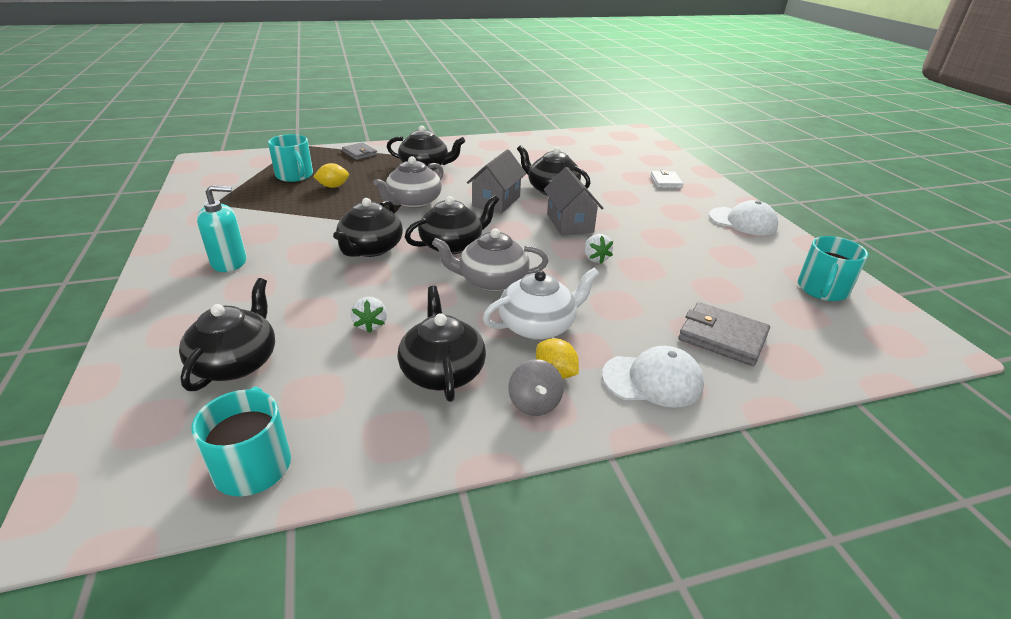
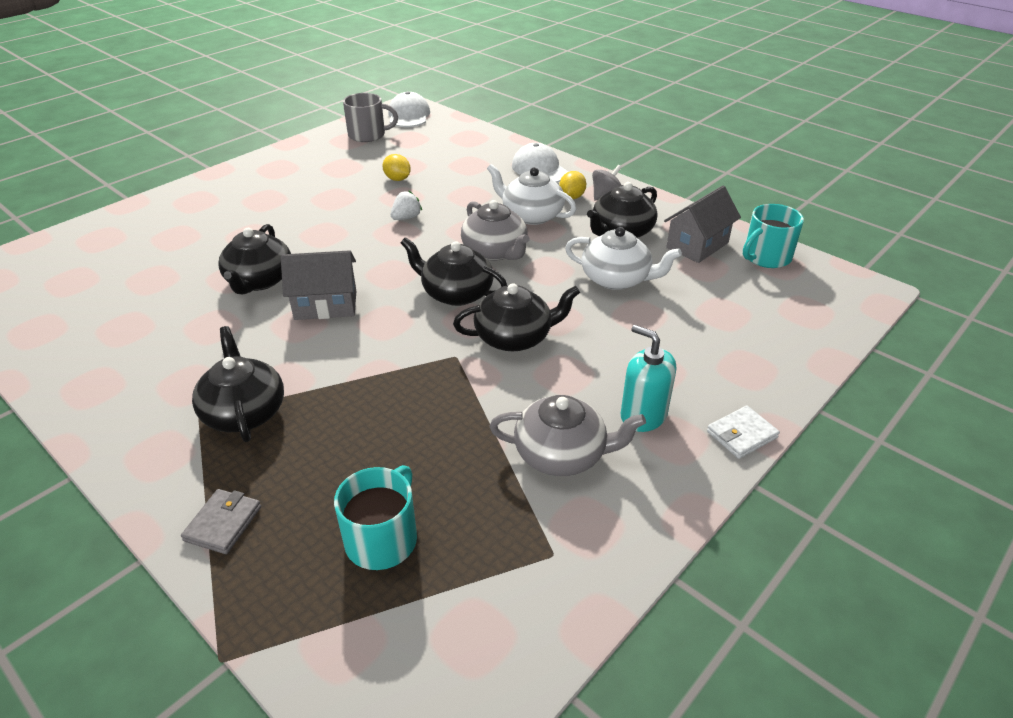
camera: 120 degrees left, 5 degrees up
(236, 362) = (727, 313): black teapot -> none
(333, 186) = (389, 464): yellow lemon -> yellow lemon (397, 179)
(371, 325) = (616, 279): white strawberry -> white teapot
(413, 202) = (378, 364): grey teapot -> grey teapot (562, 454)
(570, 223) = (344, 246): grey house -> grey house (697, 245)
(665, 182) = (181, 220): white wallet -> white wallet (741, 434)
(722, 337) = (468, 157): grey wallet -> none
(743, 221) = (265, 170): white cap -> white cap (409, 115)
(822, 290) = (368, 135): turquoise mug -> grey mug

